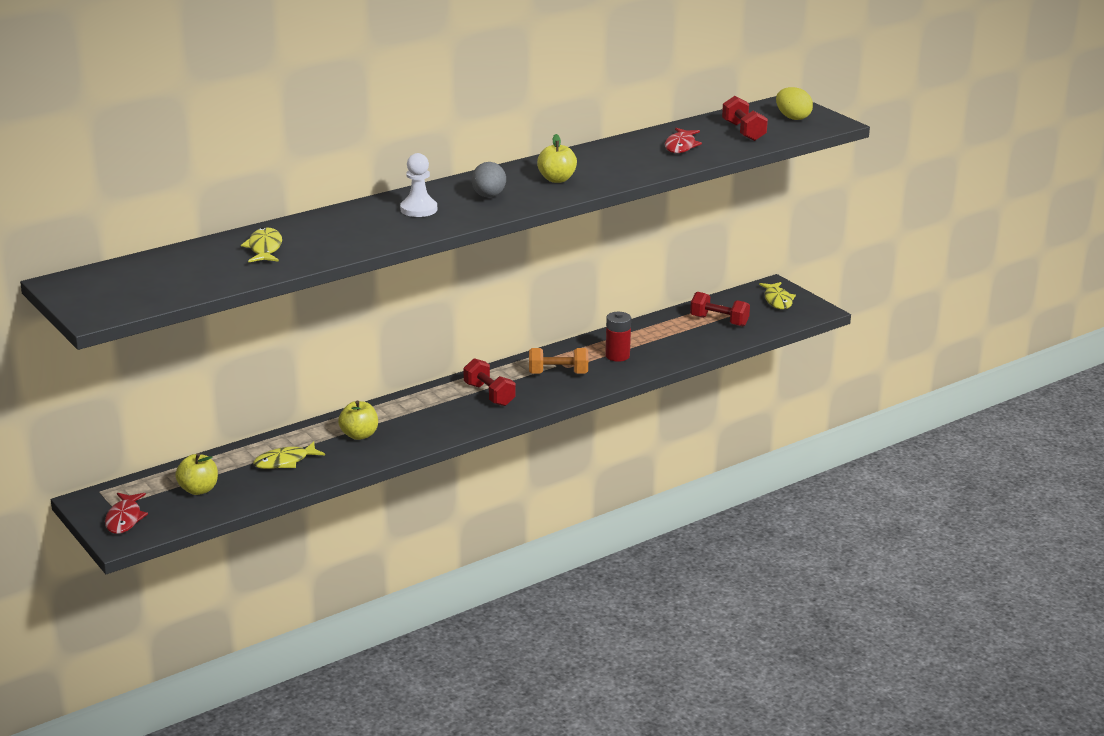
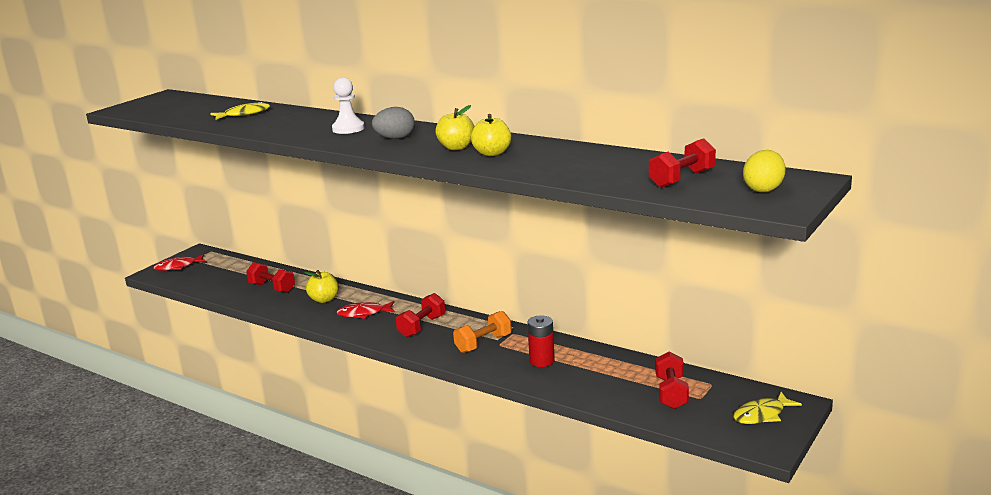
camera: 70 degrees right, 5 degrees down
(198, 490) = (222, 275): yellow apple -> yellow apple (492, 153)
(285, 462) = (272, 288): yellow fish -> red dumbbell
(558, 373) = (483, 344): orange dumbbell -> orange dumbbell turned 75 degrees clockwise
(681, 146) = (600, 166): red fish -> red fish (364, 313)

